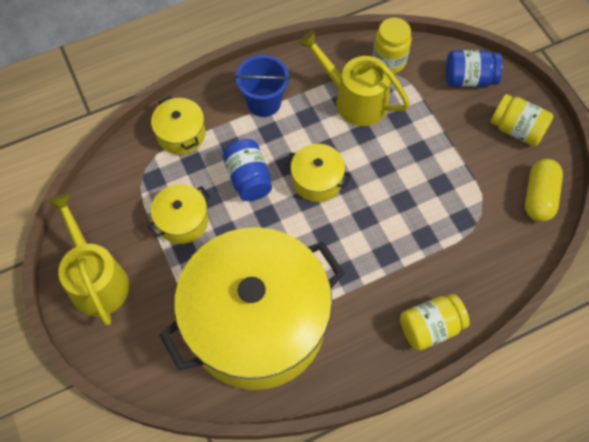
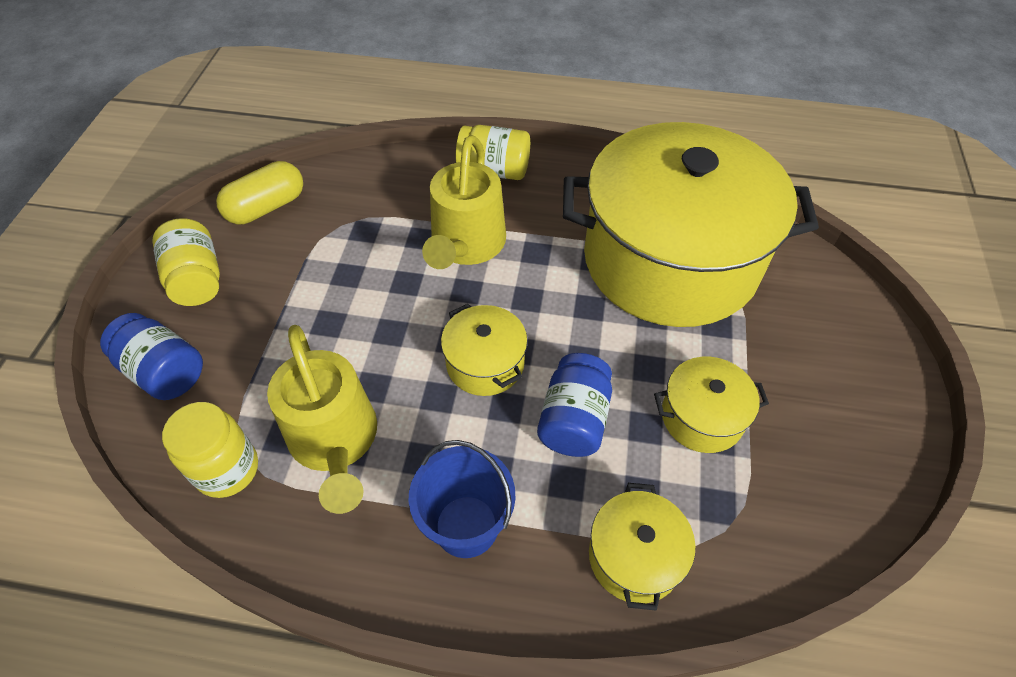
camera: 145 degrees left, 10 degrees down
(96, 280) = (859, 408): yellow watering can -> yellow watering can (466, 245)

